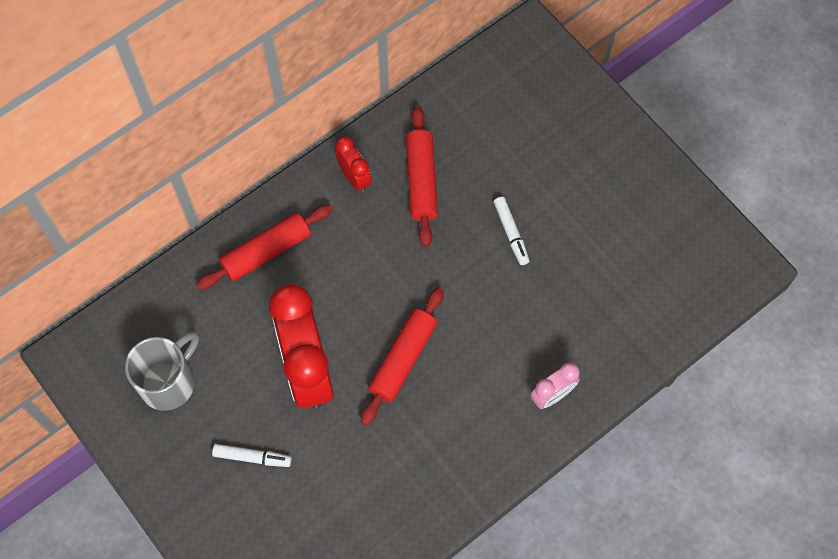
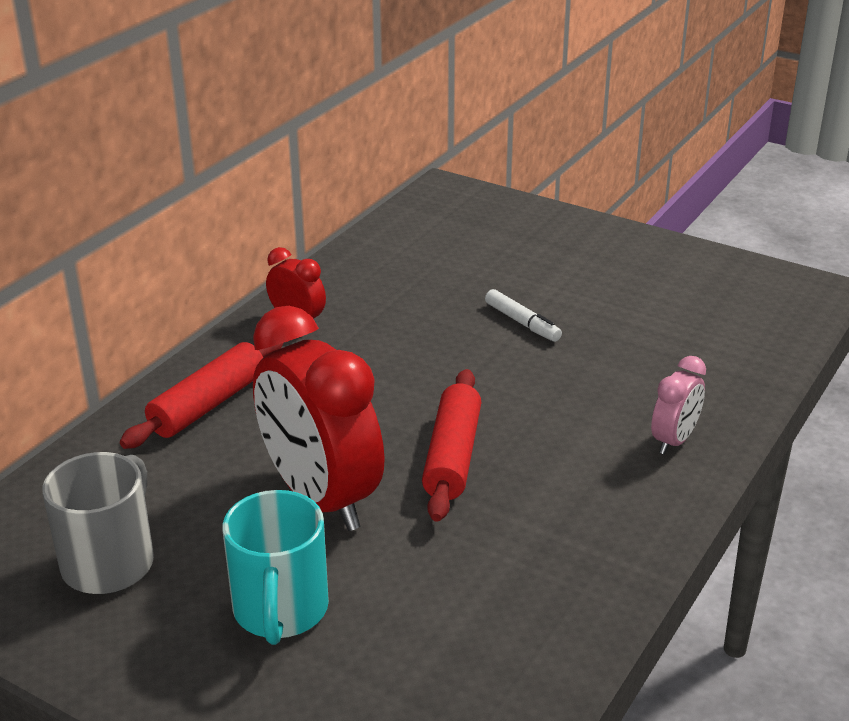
camera: 20 degrees left, 35 degrees down
(252, 457) = (280, 611): white marker -> turquoise mug
(421, 181) = (385, 307): red rolling pin -> none

